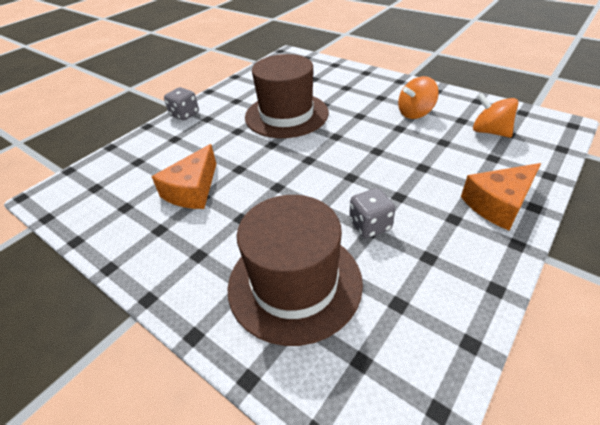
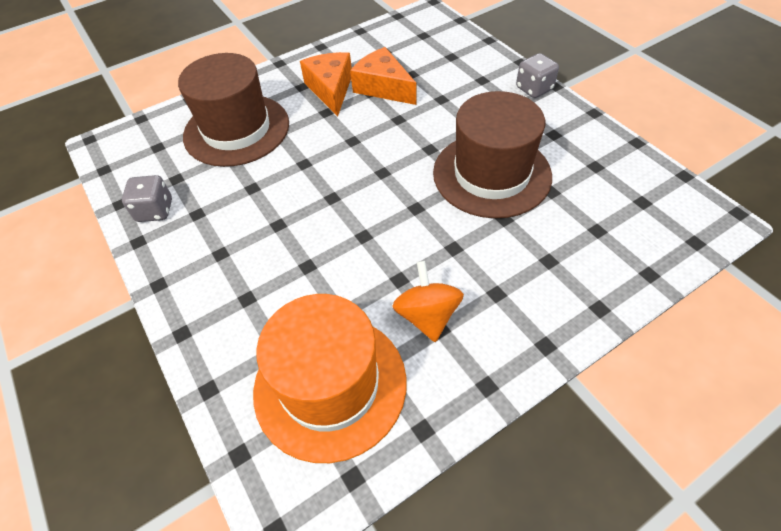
camera: 110 degrees right, 10 degrees up
(370, 225) = (257, 189): grey dice -> grey dice (155, 211)
(489, 132) = (330, 385): orange spinning top -> orange hat
(498, 204) = (208, 302): orange cheese -> orange cheese (331, 89)

